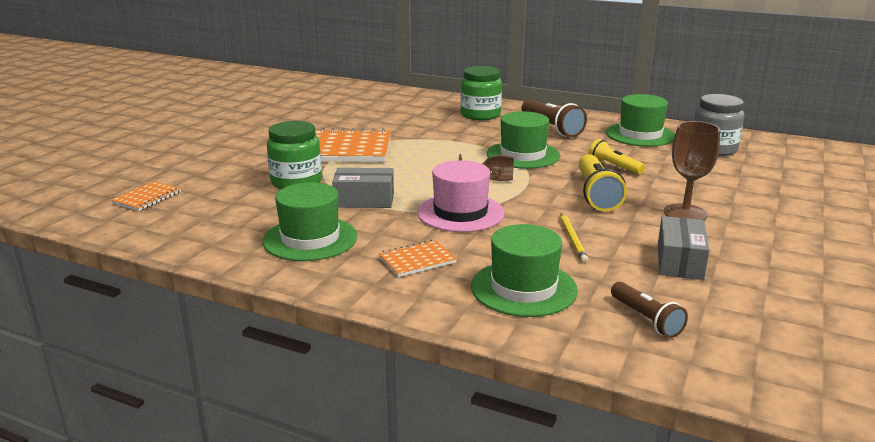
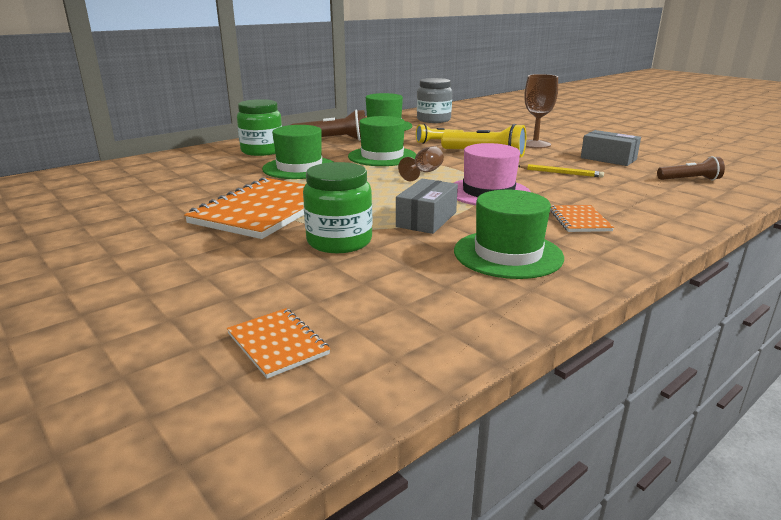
camera: 65 degrees left, 0 degrees up
(523, 288) = (641, 198): green hat -> green hat (299, 168)

